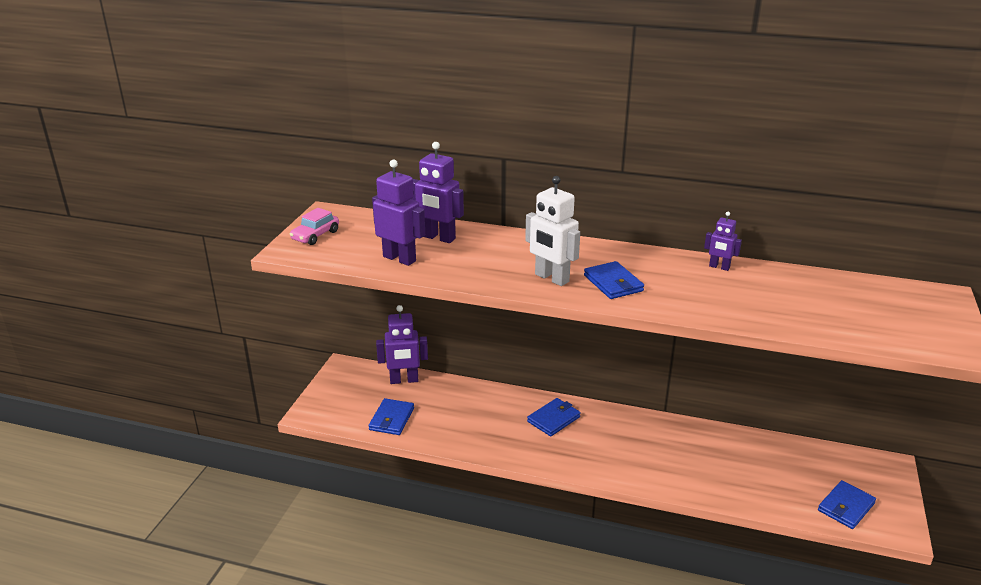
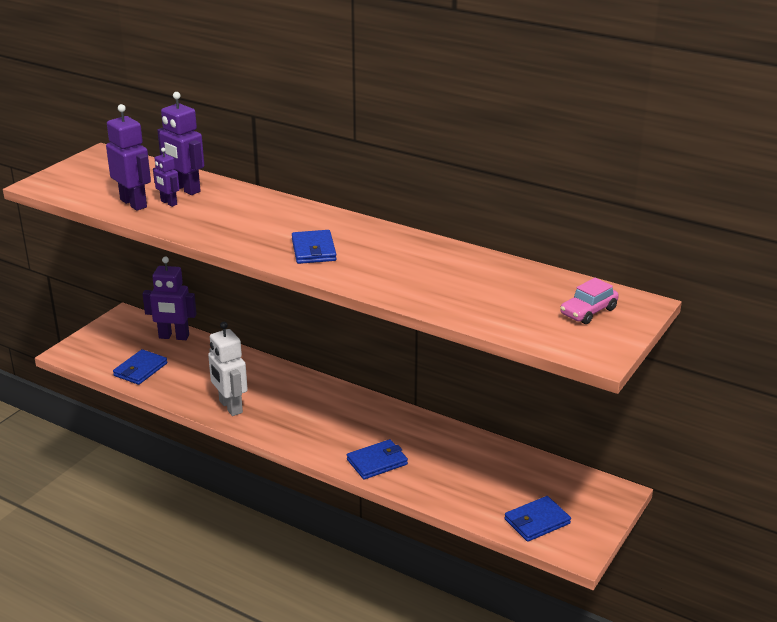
camera: 15 degrees right, 0 degrees up
(315, 235) = (75, 174): pink car -> pink car (588, 312)
(551, 278) = (259, 238): white robot -> white robot (230, 407)
(554, 419) = (296, 394): blue wallet -> blue wallet (377, 462)
(719, 267) = (433, 249): purple robot -> purple robot (168, 203)

